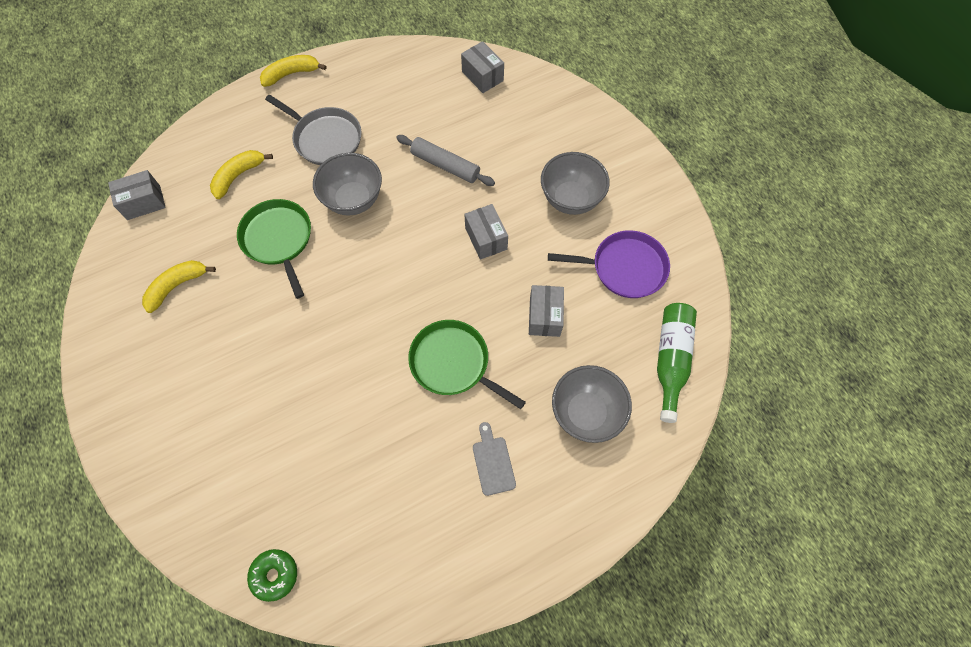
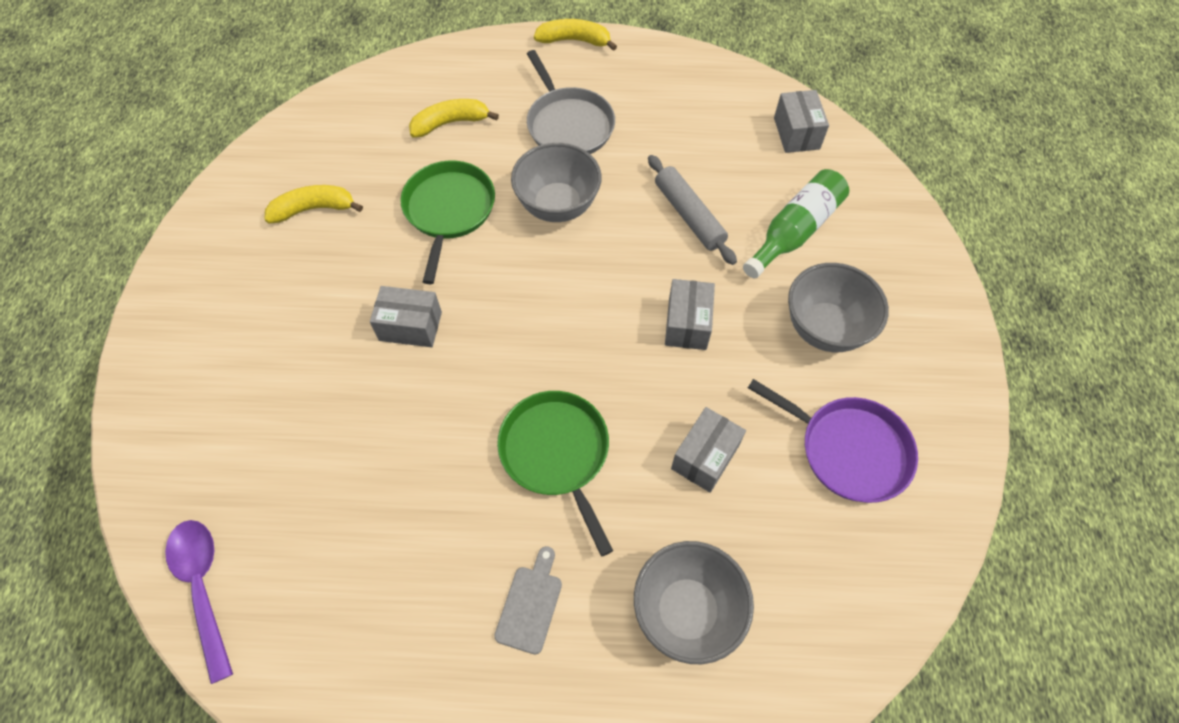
camera: 30 degrees right, 5 degrees down
(144, 202) = (338, 107): grey box -> grey box (410, 326)
(275, 575) = (203, 587): green donut -> purple spoon
(671, 360) = (845, 606): green bottle -> green bottle (795, 231)

